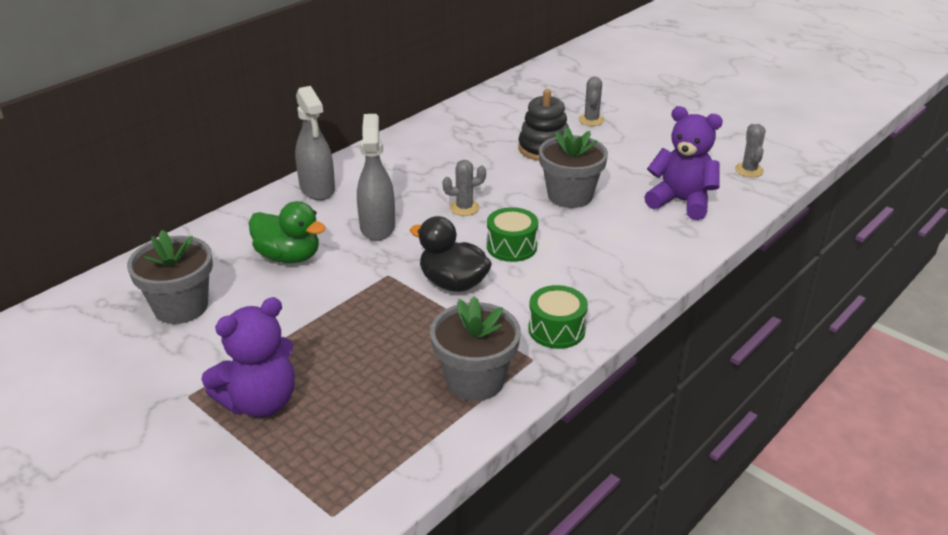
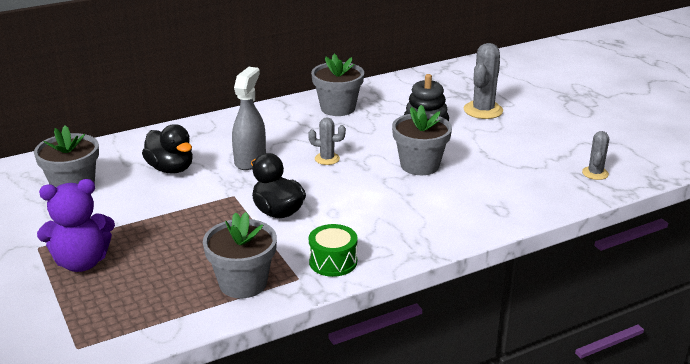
camera: 20 degrees right, 5 degrees down
(289, 256) = (171, 169): green duck -> black duck
(317, 189) = (225, 125): grey spray bottle -> none
(434, 145) = (338, 108): none -> grey flower pot
(511, 247) = (343, 194): green drum -> none
(591, 120) = (483, 110): grey cactus -> grey cactus, size x1.72
(681, 202) = (513, 187): purple teddy bear -> none

